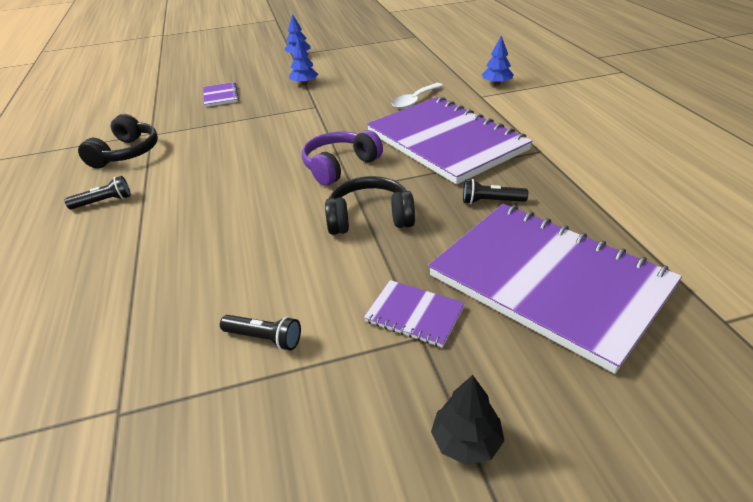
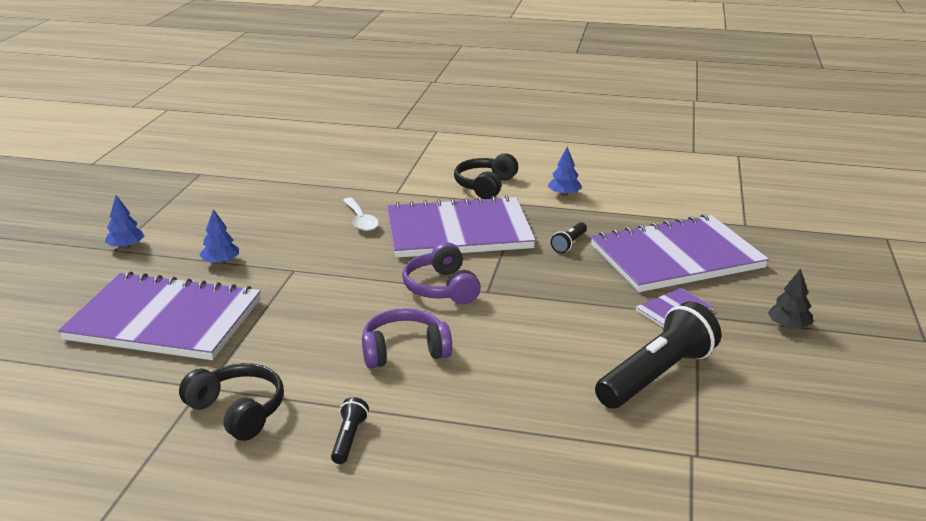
camera: 65 degrees left, 10 degrees down
(220, 96) = (164, 320): purple notebook -> purple notebook, size x2.46
(231, 183) = (404, 351): none -> purple headphones
(264, 338) = (657, 375): black flashlight -> black flashlight, size x2.22
(370, 218) = (542, 296): black headphones -> black headphones (485, 186)
(497, 84) = (383, 178): blue tree -> blue tree (564, 194)

